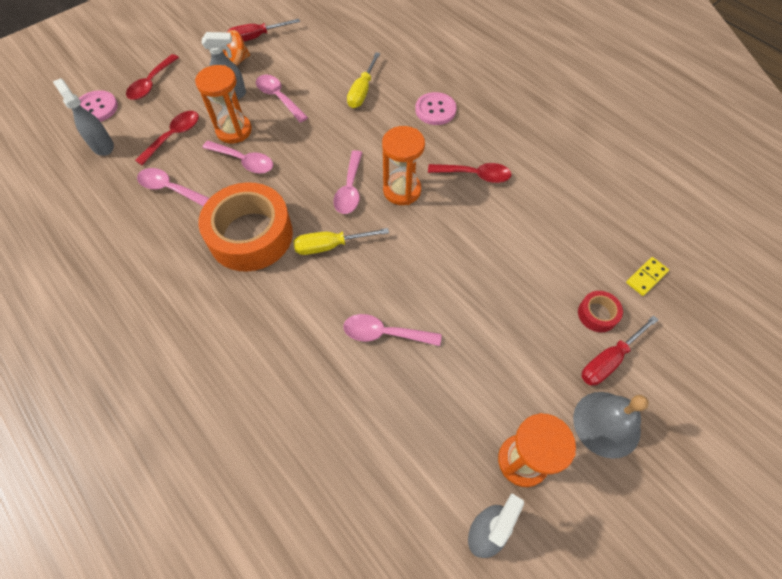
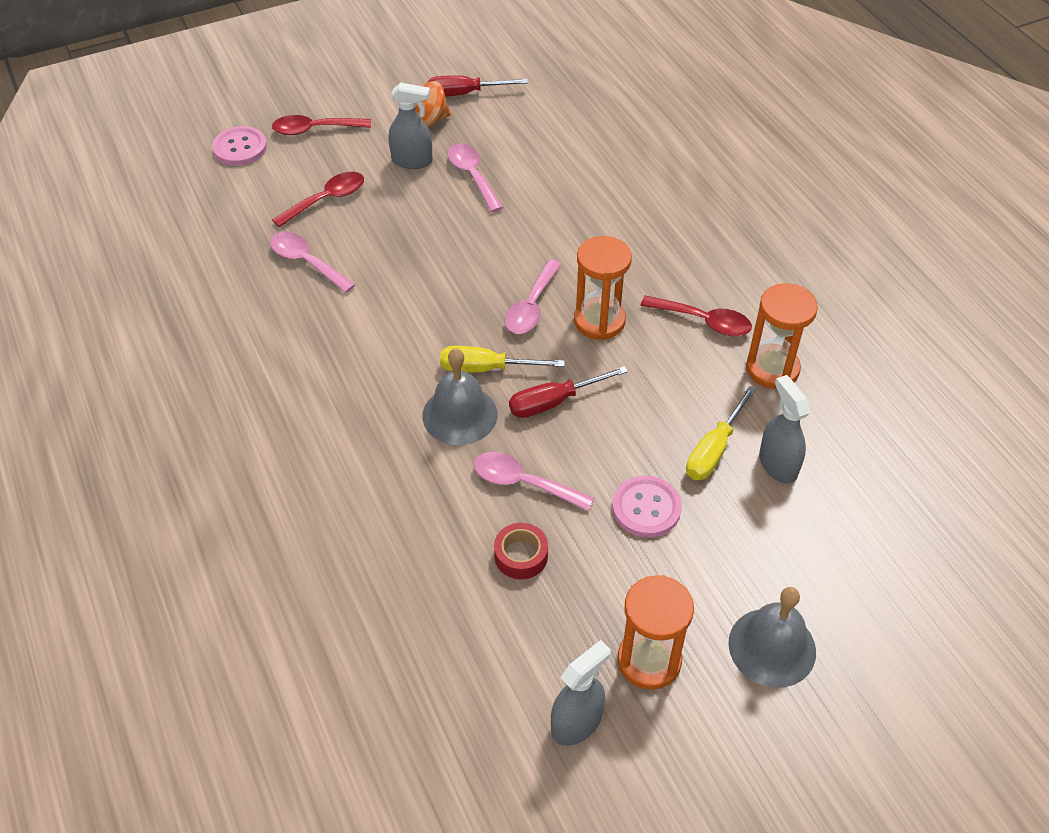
camera: 15 degrees right, 10 degrees down
(102, 145) = (236, 195): grey spray bottle -> grey spray bottle (777, 464)
(151, 84) = (314, 129): red spoon -> red spoon turned 45 degrees clockwise
(234, 130) = (403, 206): orange hourglass -> orange hourglass (772, 369)
(244, 161) = (406, 246): pink spoon -> none
(250, 235) = (390, 336): orange tape -> none
(321, 288) = (460, 415): none -> grey bell
(362, 91) = (586, 187): yellow screwdriver -> yellow screwdriver (714, 450)
(435, 110) = (677, 229): pink button -> pink button (646, 508)
(597, 314) = (808, 521): red tape -> red tape (521, 556)
(608, 360) = (803, 577): red screwdriver -> red screwdriver (554, 402)
(646, 277) = (893, 493): yellow domino -> none

